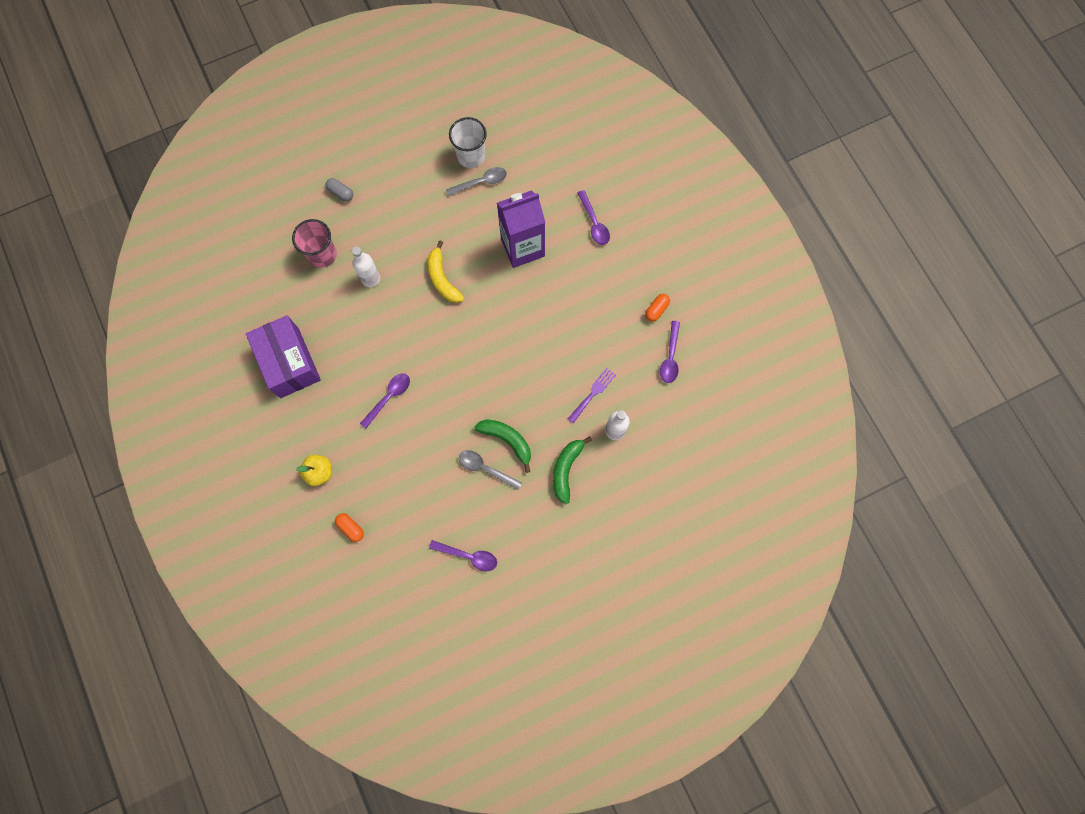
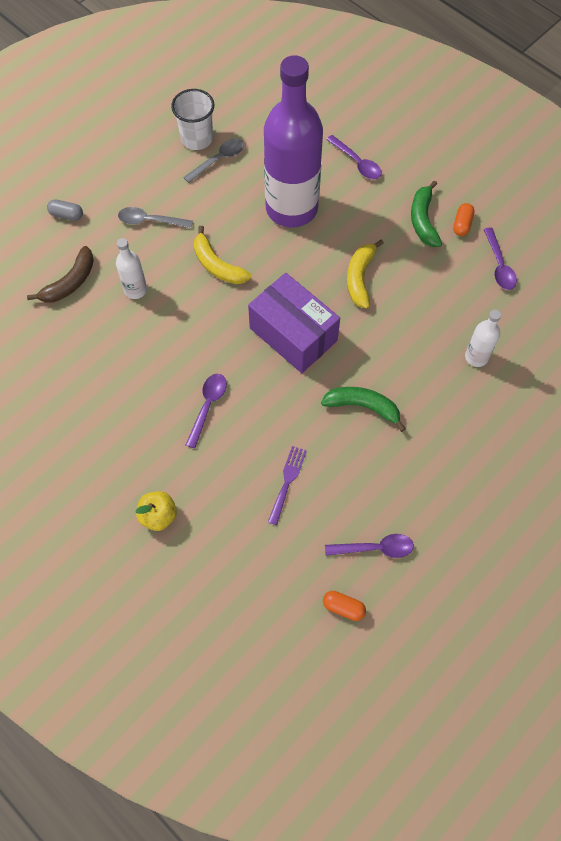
camera: 20 degrees left, 10 degrees down
(289, 362) = (75, 407): purple box -> purple box (293, 334)
(322, 255) = (70, 282): pink cup -> brown banana
(351, 528) = (222, 566): orange capsule -> orange capsule (343, 607)
(485, 468) = (351, 445): grey spoon -> grey spoon (150, 221)
(522, 247) = (291, 208): purple carton -> purple bottle
(552, 329) = (360, 278): none -> yellow banana
(566, 469) = (443, 415): green banana -> green banana (423, 220)
(593, 393) = (434, 327): purple fork -> purple fork (287, 481)

